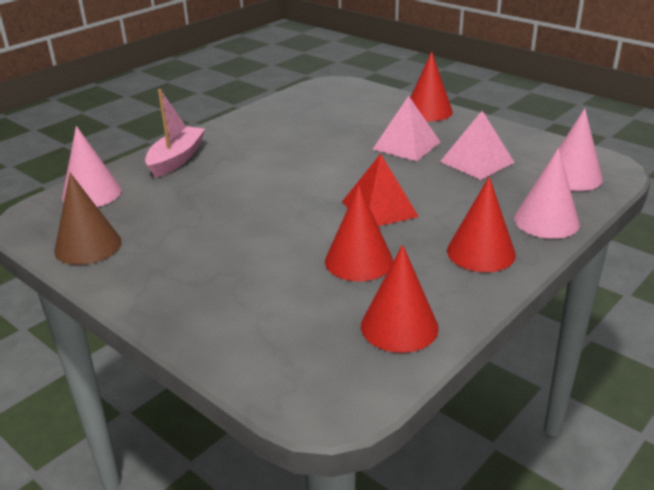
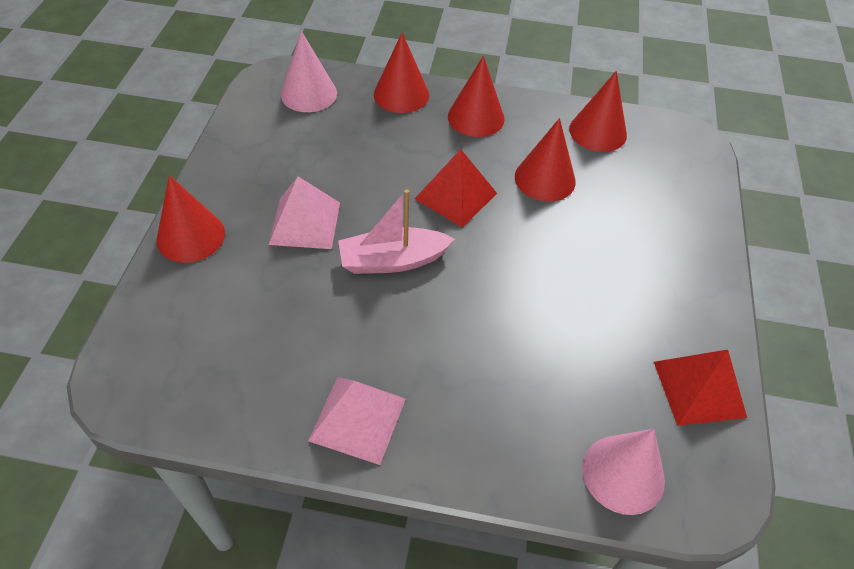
camera: 125 degrees left, 20 degrees up
(88, 246) = (699, 389): brown cone -> red pyramid
(176, 159) = (482, 439): pink boat -> pink boat (393, 260)
(476, 162) = (314, 158): pink pyramid -> pink pyramid (358, 419)
(546, 221) = (401, 94): pink cone -> red cone

